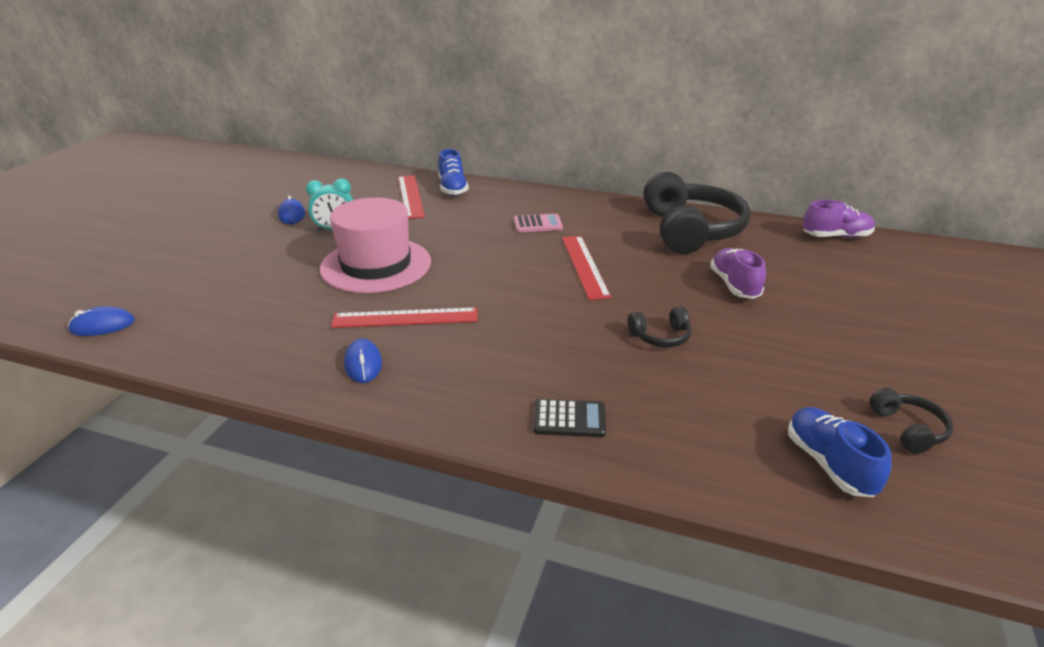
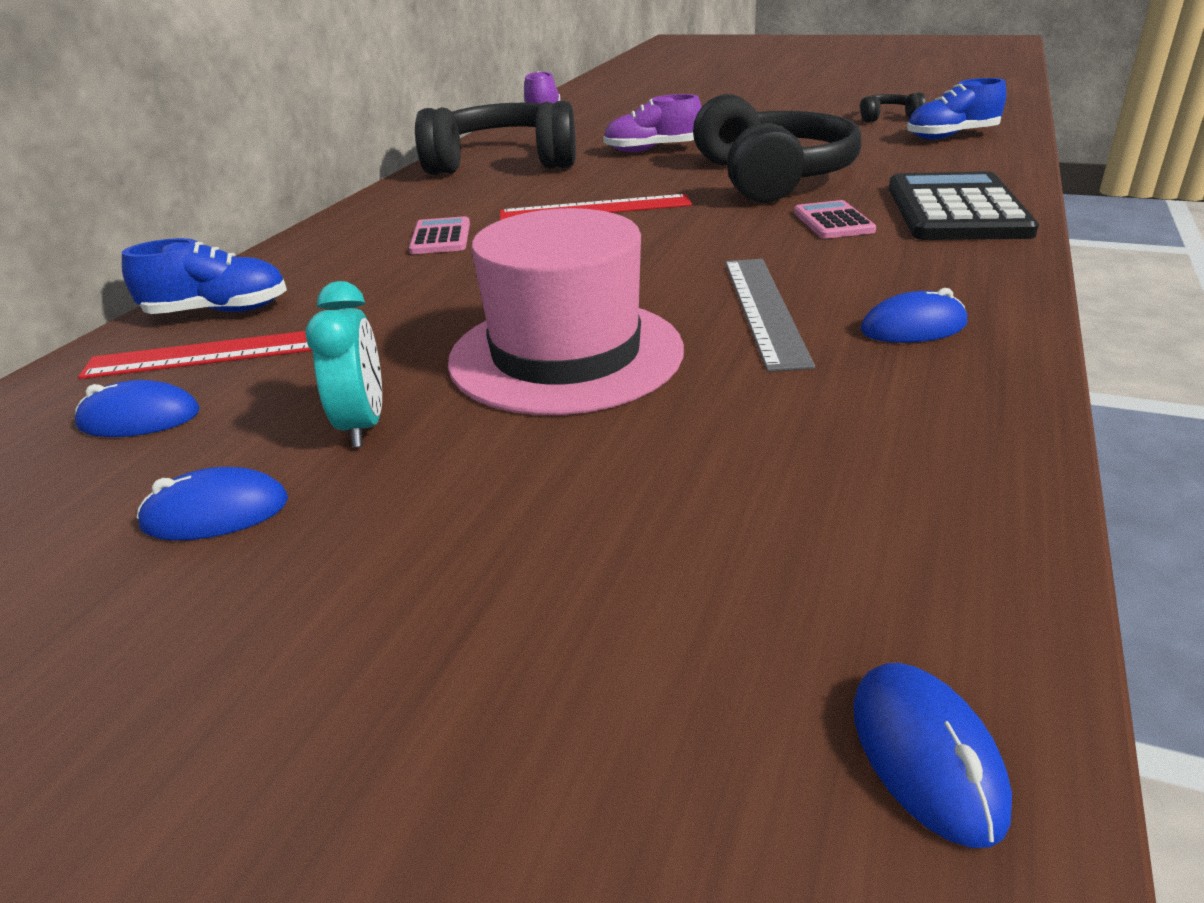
camera: 85 degrees left, 0 degrees up
(361, 192) = (139, 419): none -> blue mouse
(405, 318) = (764, 309): red ruler -> grey ruler
(548, 355) = (833, 221): none -> pink calculator
(569, 419) = (956, 210): black calculator -> black calculator, size x1.99
(660, 337) = (772, 177): black headphones -> black headphones, size x2.36

